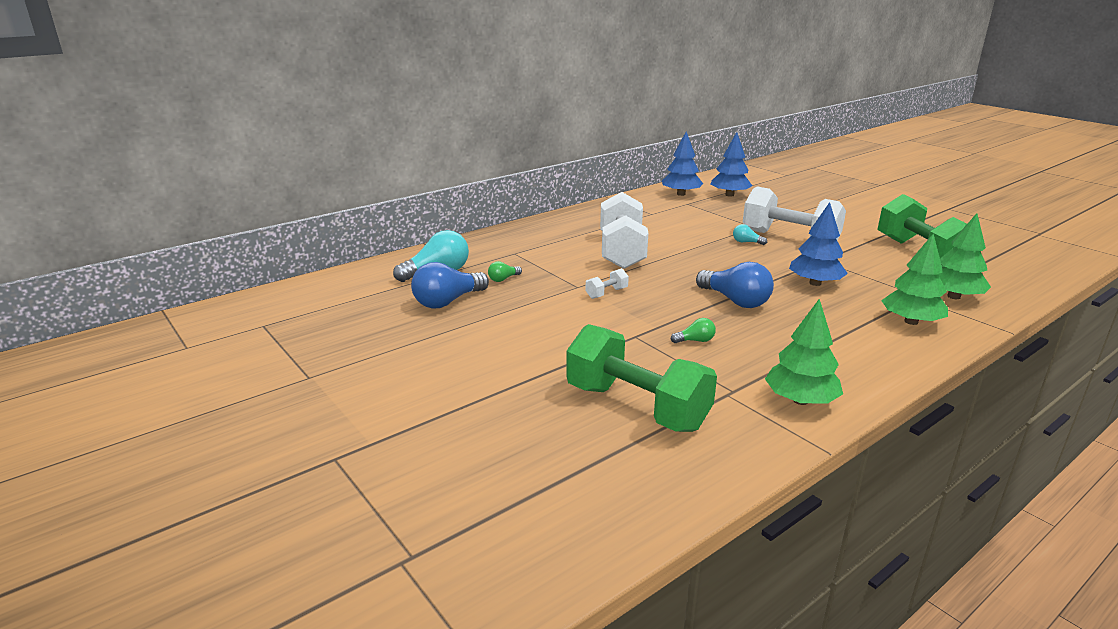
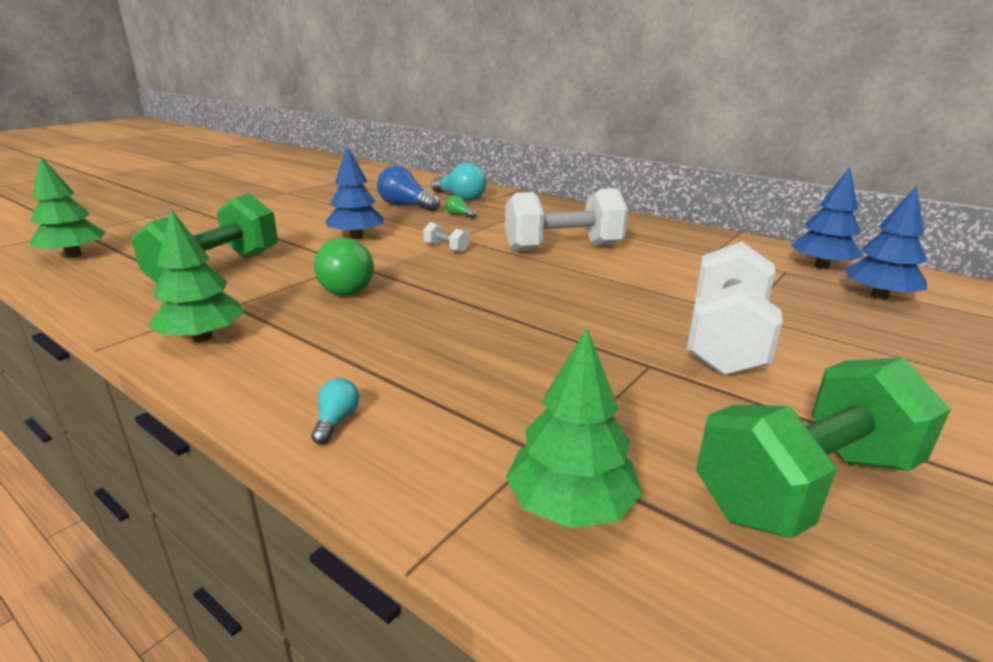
camera: 75 degrees right, 0 degrees up
(695, 341) = (343, 287): green light bulb -> green light bulb, size x2.09
(735, 301) = (453, 304): blue light bulb -> none
(746, 242) = (668, 309): turquoise light bulb -> turquoise light bulb (336, 421)
(815, 283) = (544, 356): blue tree -> blue tree (356, 237)
(911, 321) = (427, 434): green tree -> green tree (74, 255)

